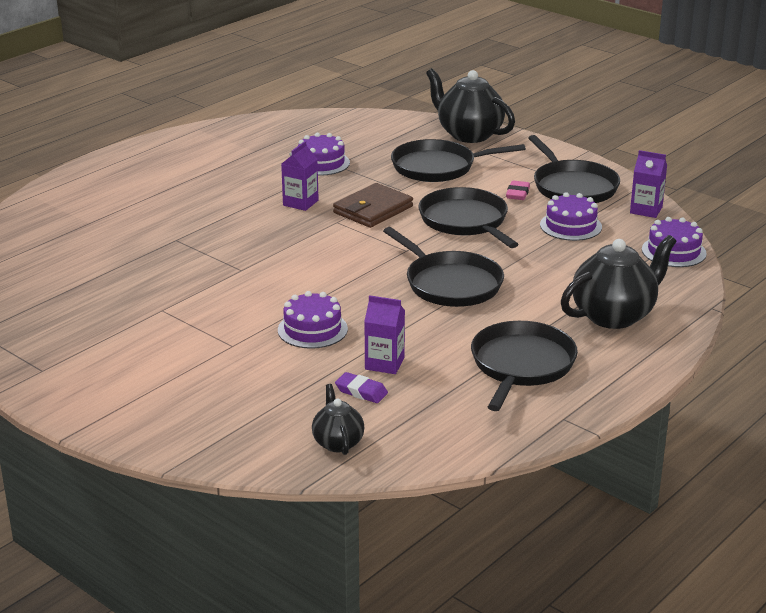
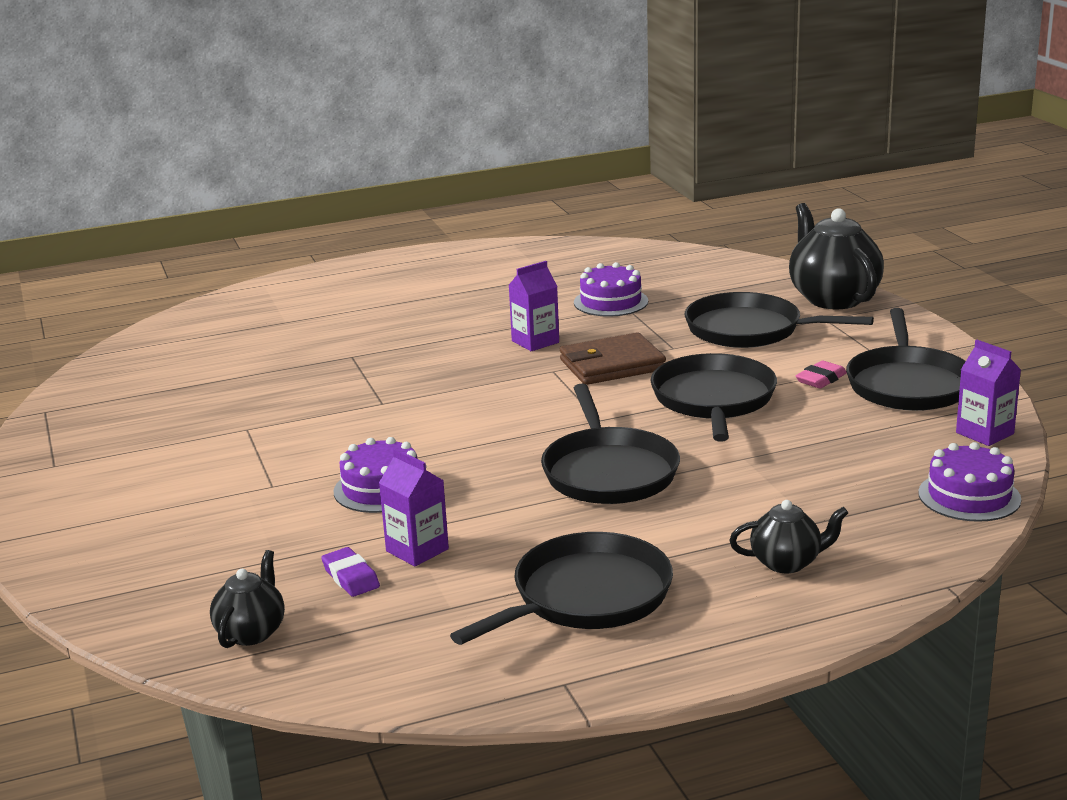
camera: 30 degrees right, 5 degrees down
(570, 226) = (851, 433): purple cake -> none
(614, 315) = (787, 563): black teapot -> black teapot, size x0.54

